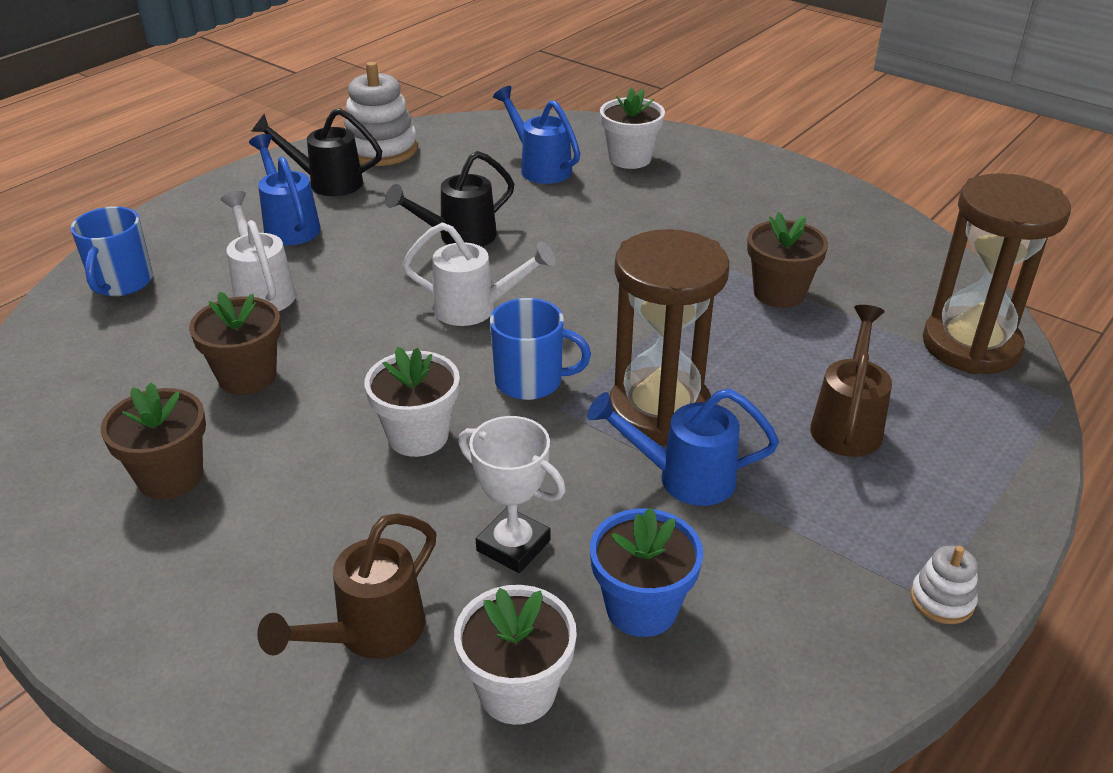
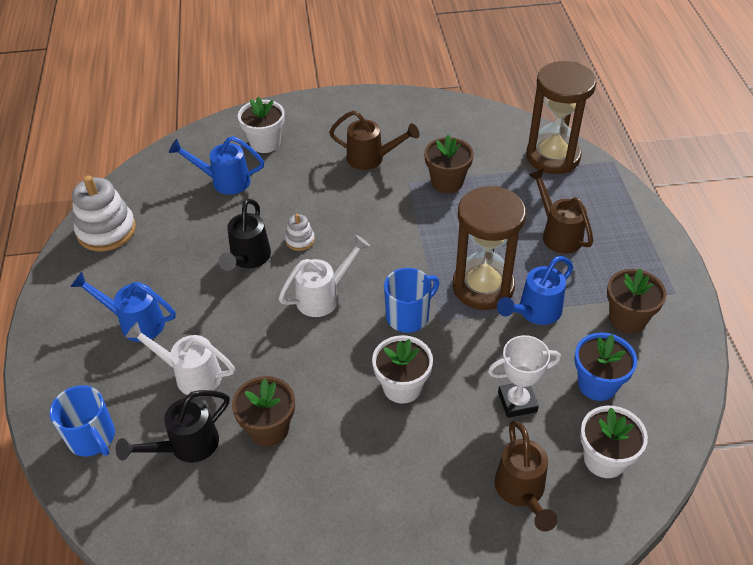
camera: 45 degrees left, 10 degrees up
(170, 477) = (321, 511): brown flower pot -> brown flower pot (627, 319)
(326, 182) = (109, 277): black watering can -> black watering can (186, 446)
(723, 227) = (372, 158): none -> brown watering can
(942, 600) = (679, 289): white stacking toy -> white stacking toy (300, 240)

